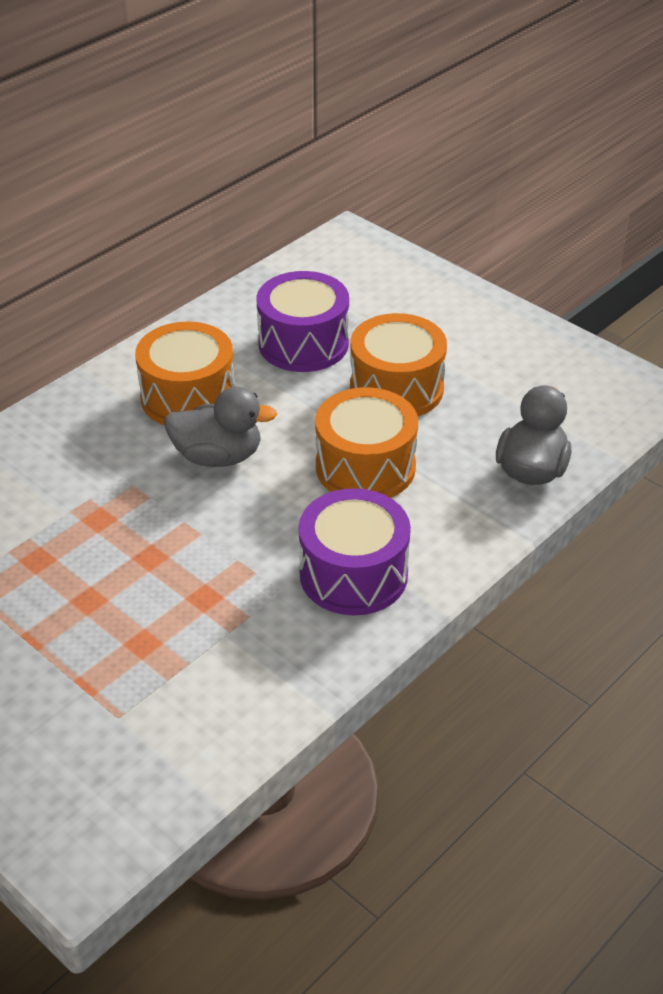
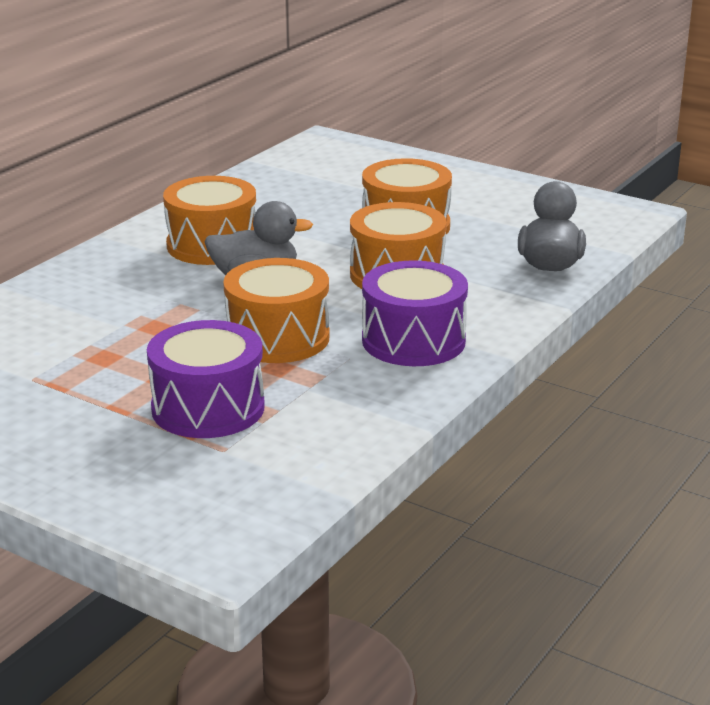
camera: 10 degrees left, 15 degrees down
(216, 552) = (278, 338): none -> orange drum
(303, 343) = (308, 205): purple drum -> purple drum (208, 408)

